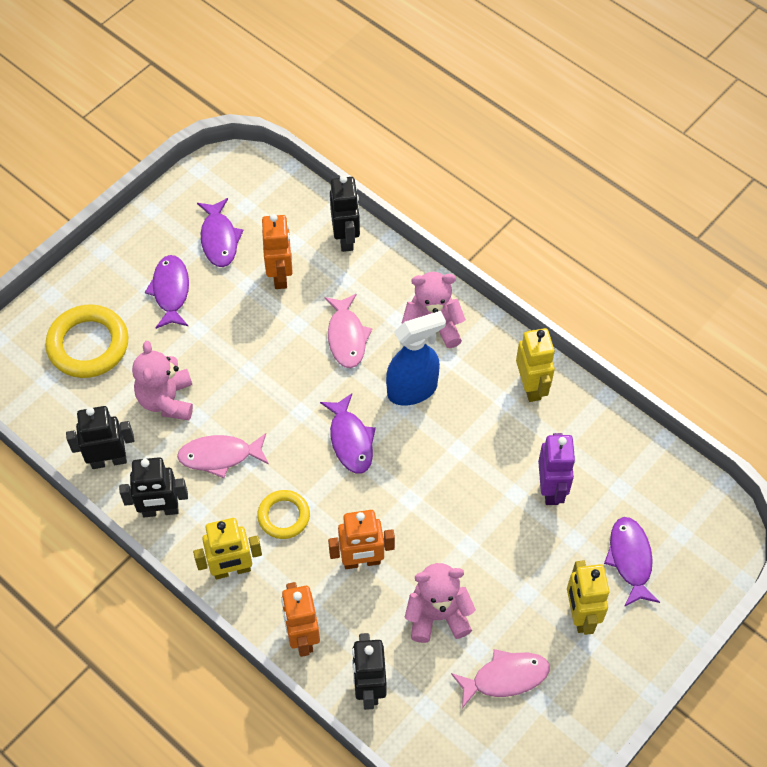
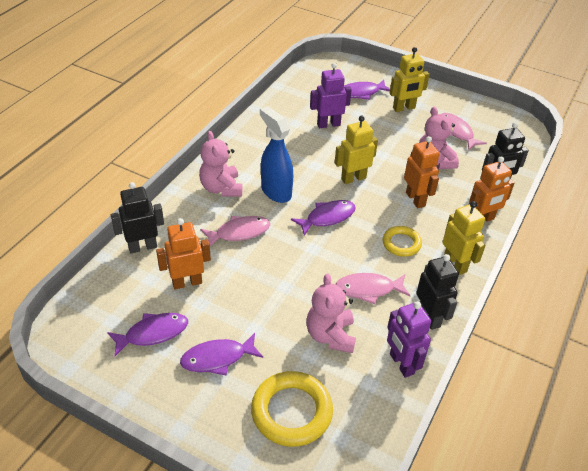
camera: 105 degrees left, 15 degrees down
(108, 460) = (401, 364): black robot -> purple robot
(167, 400) = (330, 335): pink teddy bear -> pink teddy bear turned 105 degrees clockwise
(220, 456) = (368, 289): pink fish -> pink fish turned 105 degrees clockwise
(531, 386) = (256, 138): yellow robot -> yellow robot (353, 178)

